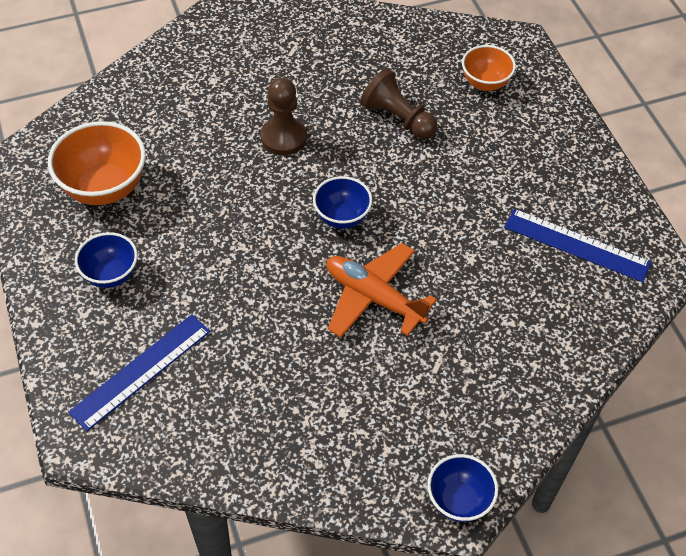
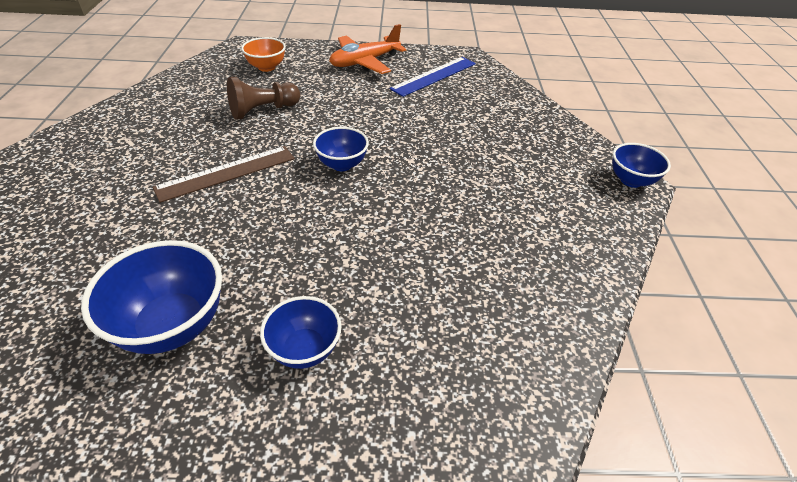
camera: 70 degrees left, 10 degrees down
(104, 188) = (172, 325): orange bowl -> blue bowl
(141, 371) = (450, 352): blue ruler -> none
(283, 137) = (226, 173): brown pawn -> brown ruler
(373, 297) = (433, 170): orange plane -> orange plane (364, 62)

